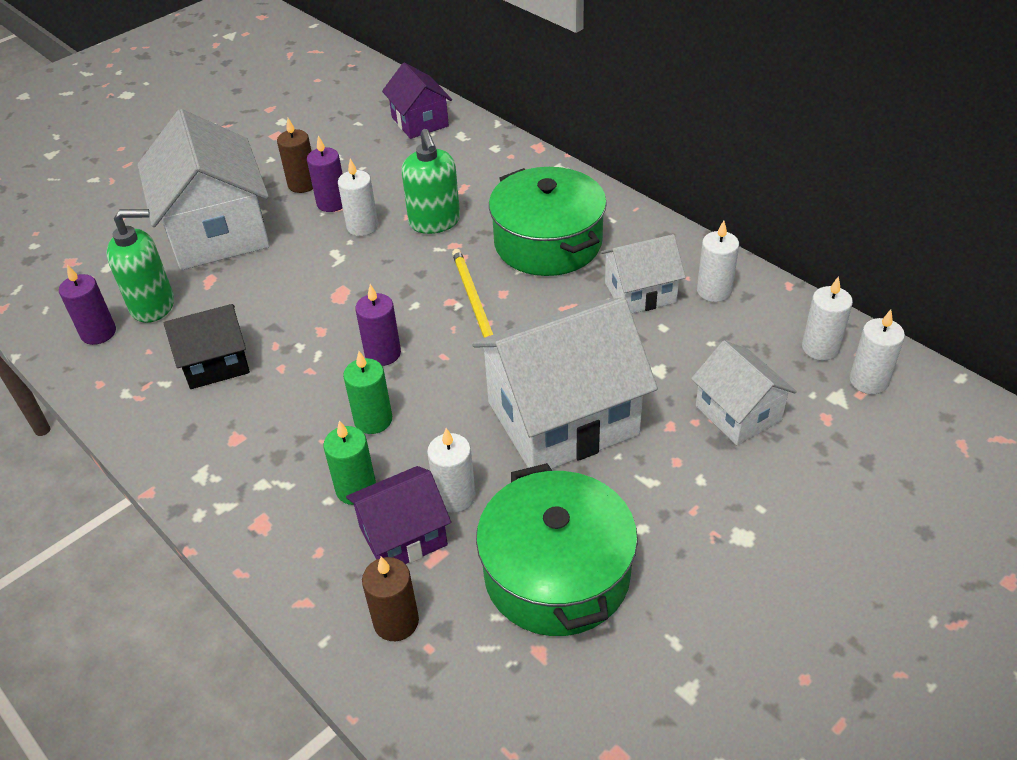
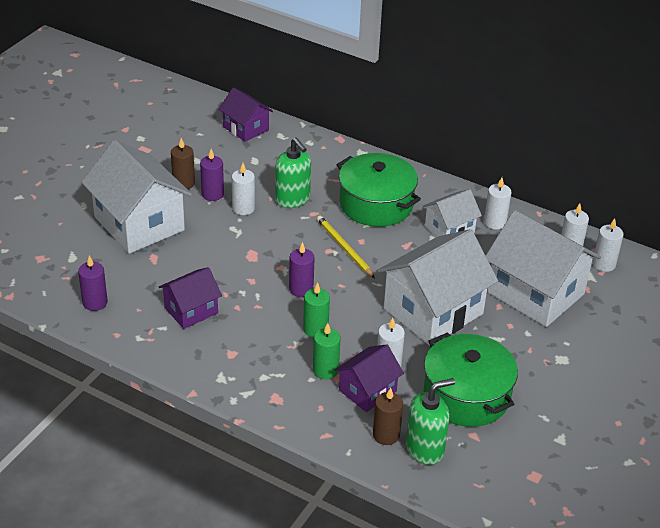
camera: 20 degrees left, 5 degrees down
(153, 305) = (123, 279): green soap dispenser -> green soap dispenser (425, 449)
(216, 363) = (191, 310): black house -> purple house
(738, 413) = (535, 293): white house -> white house, size x1.85

